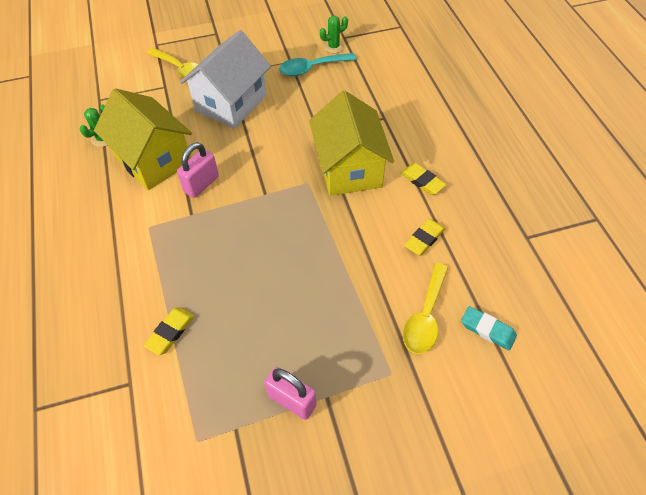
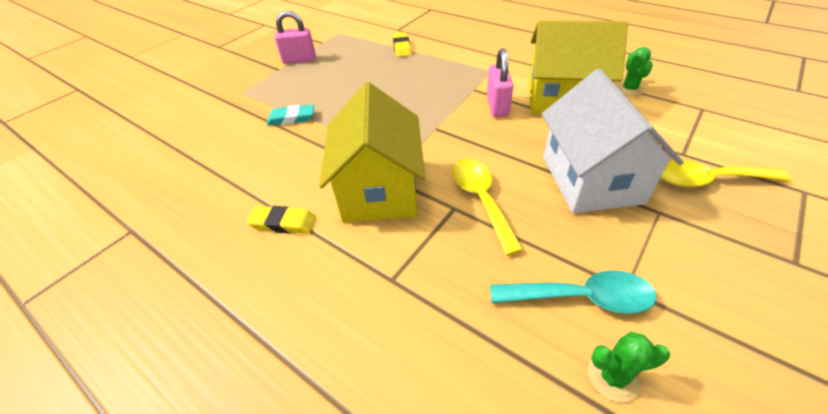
camera: 145 degrees right, 10 degrees down
(312, 68) = (580, 297): turquoise spoon -> turquoise spoon turned 60 degrees clockwise
(333, 47) = (613, 377): green cactus -> green cactus turned 60 degrees clockwise
(349, 168) = (379, 190): yellow house -> yellow house turned 45 degrees clockwise
(424, 239) = (252, 171): yellow eraser -> none
(425, 316) = (227, 126): yellow spoon -> yellow spoon (481, 200)
(487, 330) = (169, 142): turquoise eraser -> turquoise eraser (291, 118)

